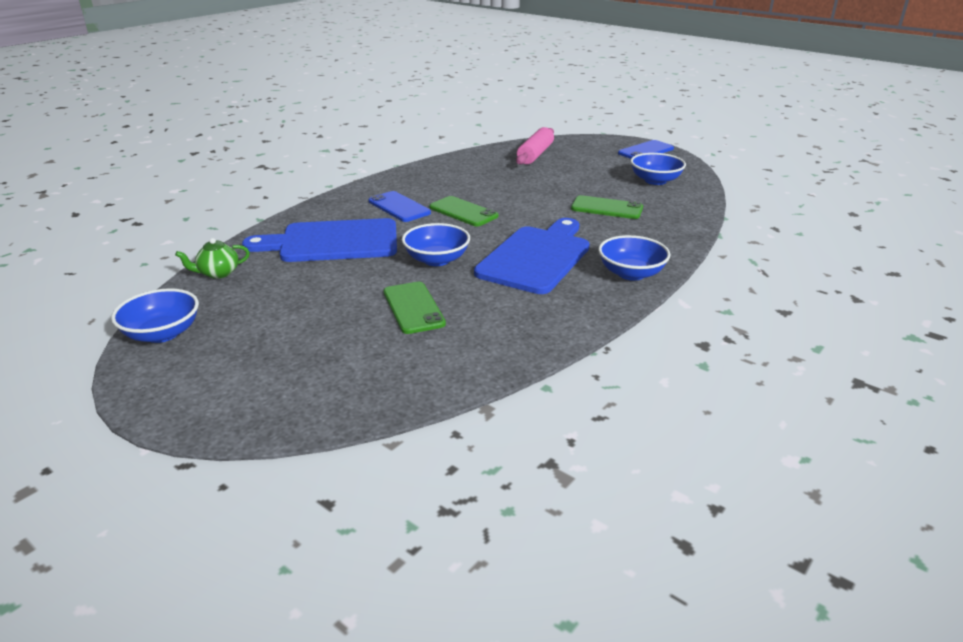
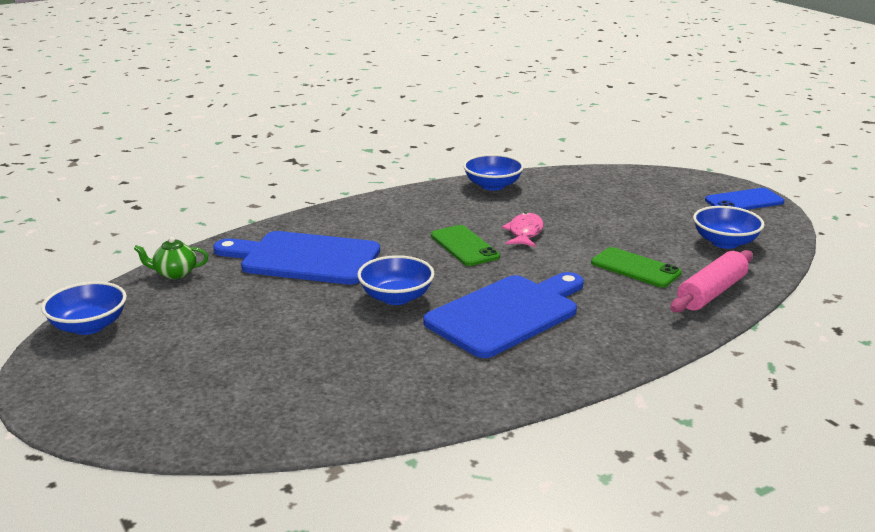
camera: 20 degrees right, 5 degrees down
(399, 207) = (399, 229): blue phone -> none
(413, 308) = (335, 346): green phone -> none
(503, 195) = (525, 232): none -> pink fish
(535, 154) = (600, 187): pink rolling pin -> pink rolling pin (711, 293)
(631, 273) = (602, 353): blue bowl -> blue bowl (492, 185)

